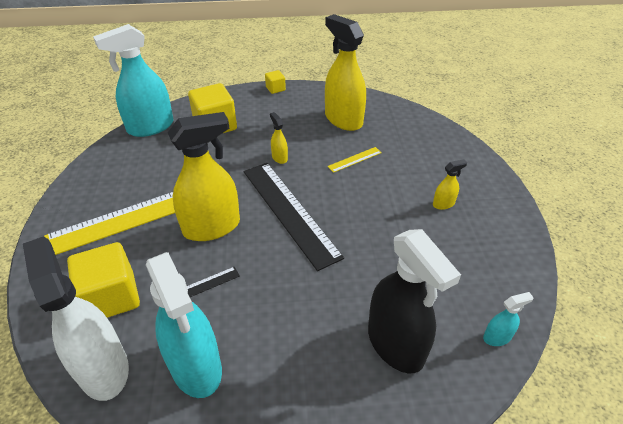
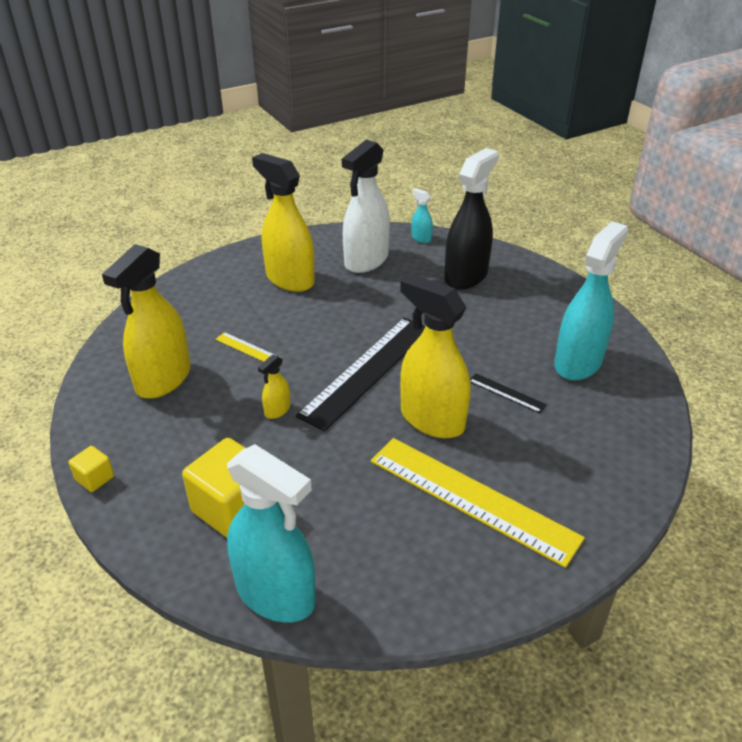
camera: 115 degrees left, 5 degrees down
(103, 368) = (634, 414): white spray bottle -> white spray bottle (366, 260)
(111, 297) = (575, 450): yellow cube -> none
(443, 204) = (290, 279): yellow spray bottle -> yellow spray bottle, size x2.29

